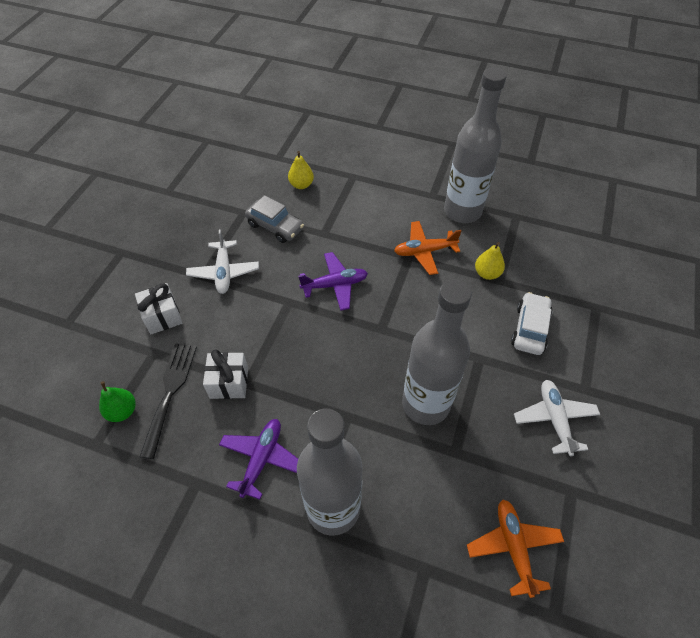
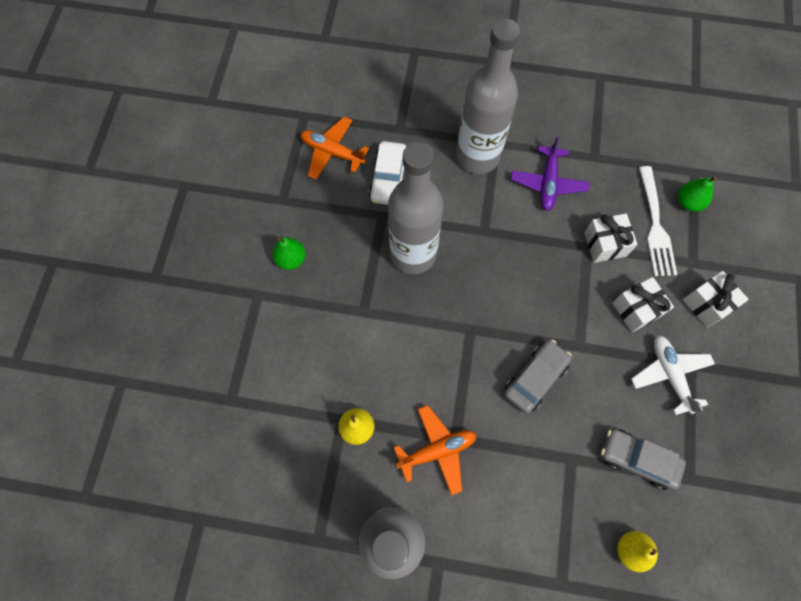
camera: 170 degrees right, 15 degrees up
(170, 392) = (655, 226): black fork -> white fork
(227, 322) = (636, 309): none -> white gift
(335, 285) = (535, 378): purple plane -> grey car
(513, 547) = (332, 152): orange plane -> orange plane turned 135 degrees clockwise
(529, 329) = (309, 356): white car -> white car (389, 179)
(554, 419) = (291, 259): white plane -> green pear

